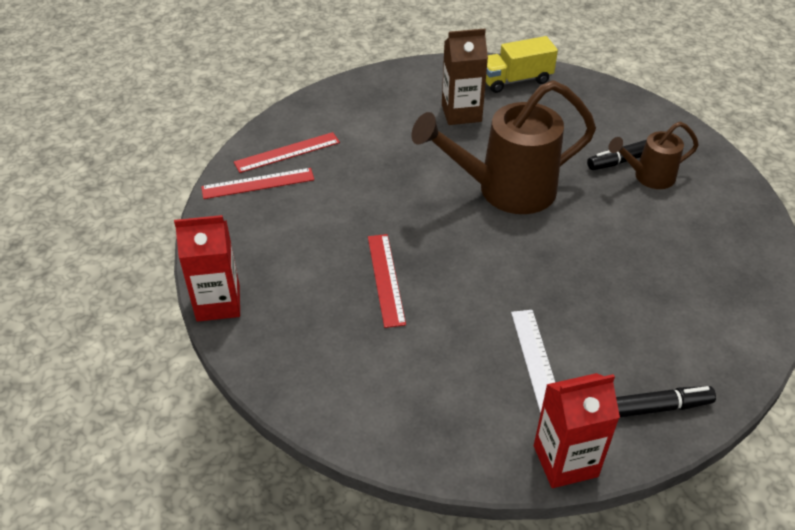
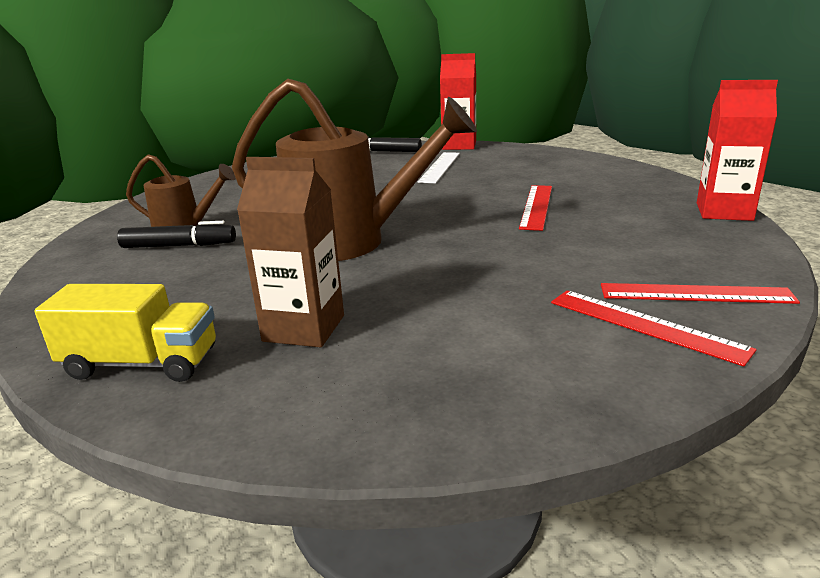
camera: 155 degrees left, 20 degrees down
(287, 152) = (645, 325): red ruler -> red ruler turned 45 degrees clockwise

